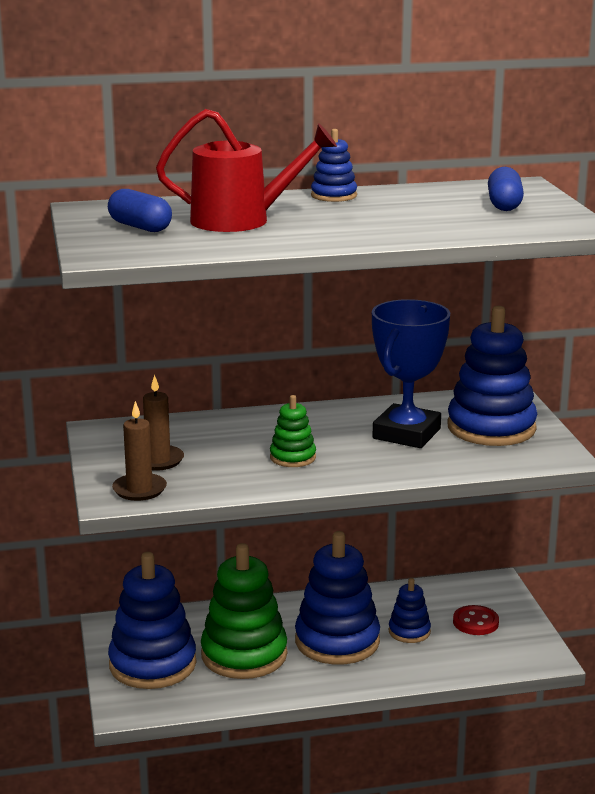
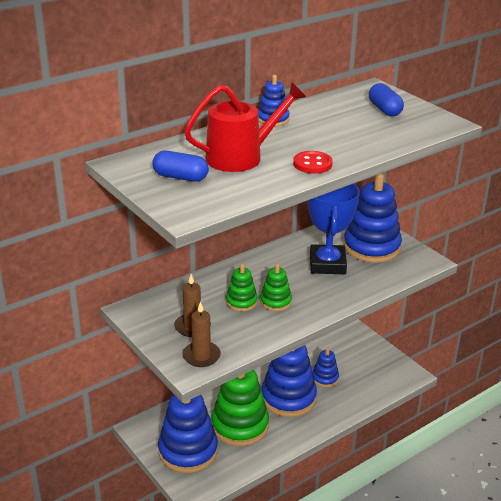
camera: 25 degrees left, 10 degrees up
(247, 449) = (241, 302): none -> green stacking toy
(475, 622) = (357, 360): red button -> red button (312, 164)

